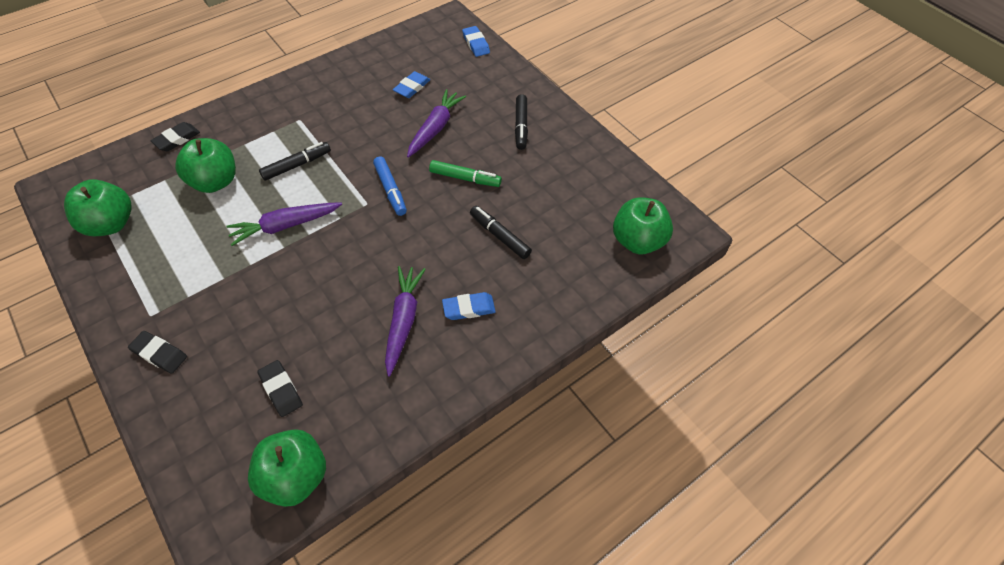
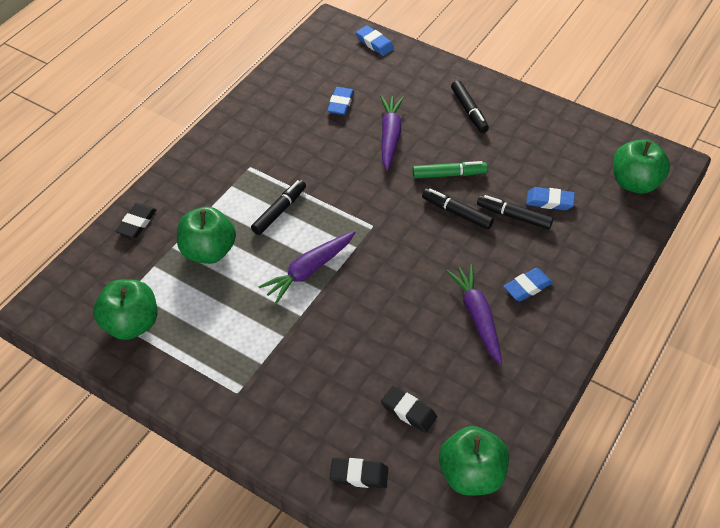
camera: 20 degrees left, 5 degrees down
(159, 354) = (272, 421): black eraser -> black eraser (359, 475)
(390, 190) = (386, 206): blue marker -> none
(449, 216) = (456, 213): none -> black marker
(543, 232) = (549, 201): none -> blue eraser

